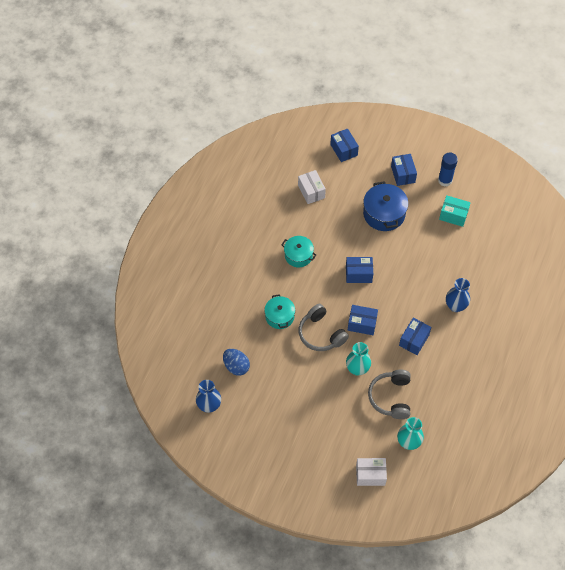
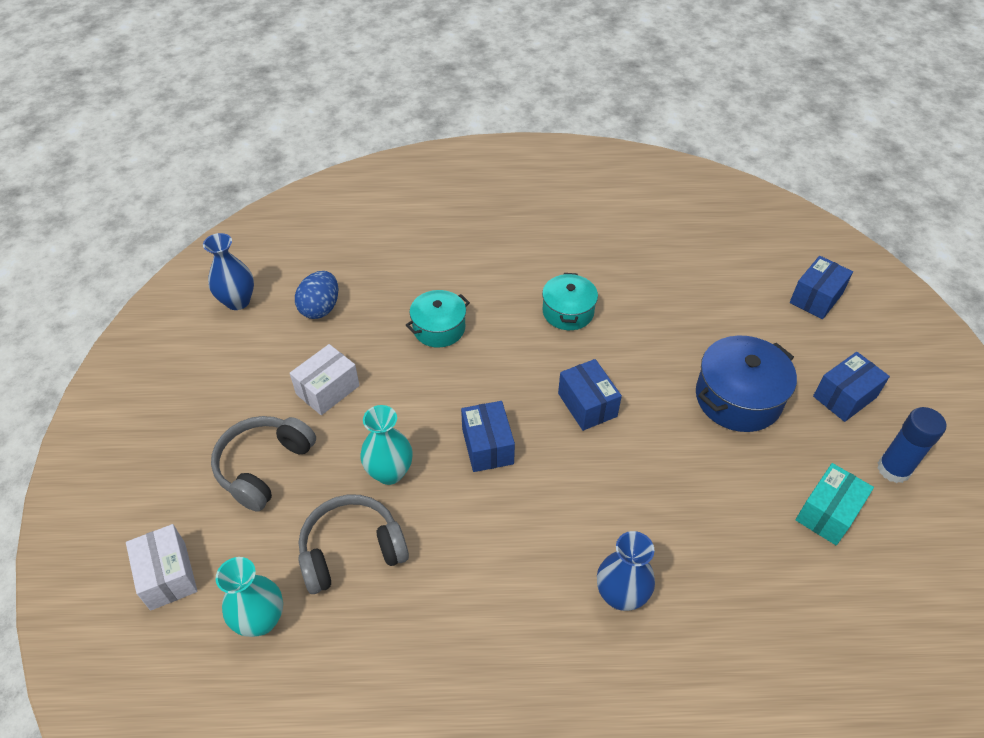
camera: 65 degrees right, 10 degrees down
(311, 191) = (700, 286): white box -> white box (327, 390)
(321, 334) = (434, 393): grey headphones -> grey headphones (264, 466)
(414, 340) = (498, 545): blue box -> none
(453, 215) = (828, 513): turquoise box -> turquoise box turned 45 degrees clockwise

